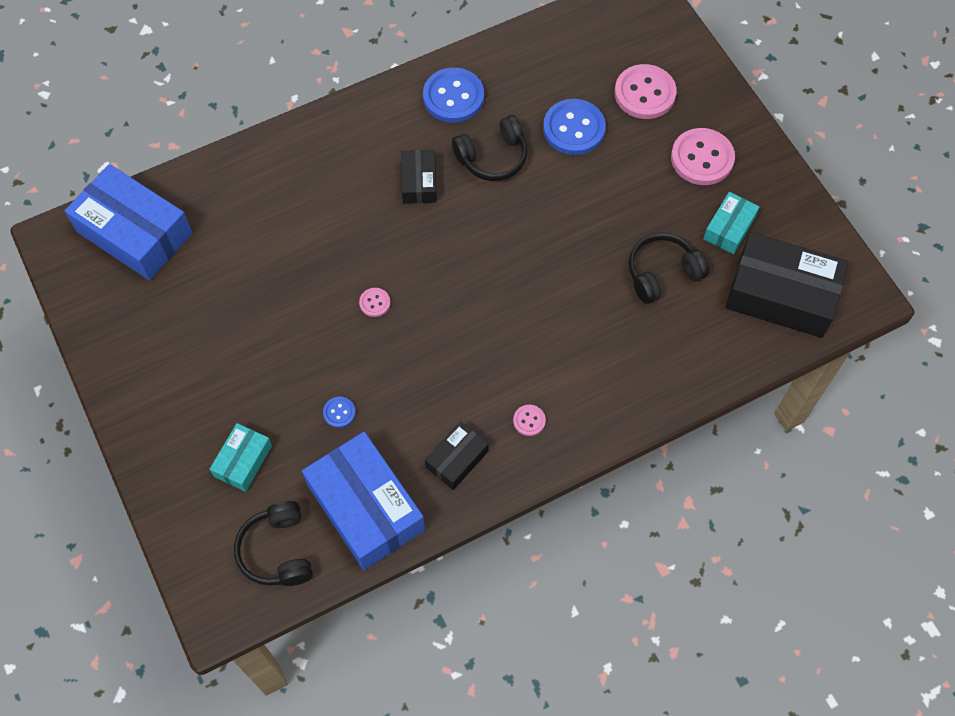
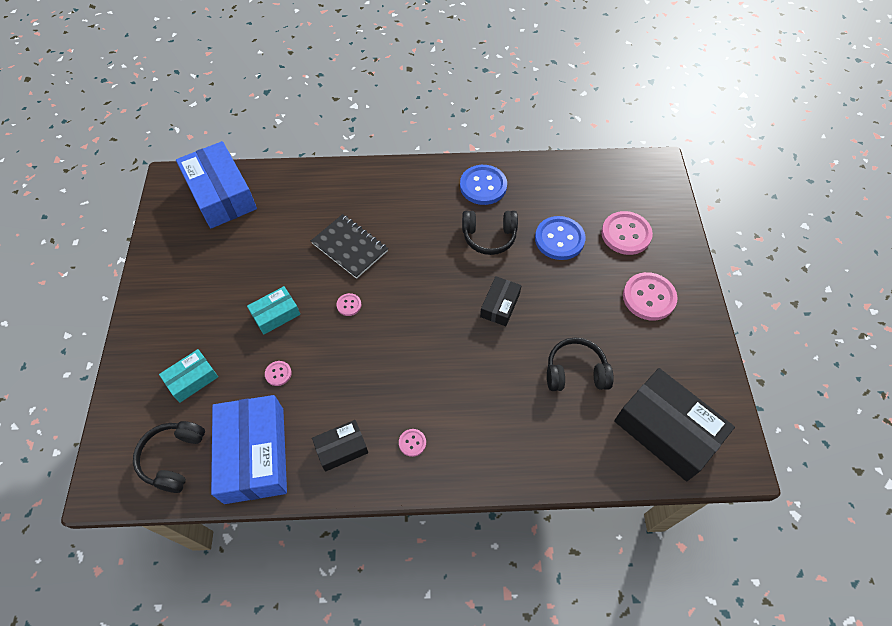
camera: 25 degrees right, 5 degrees down
(336, 234) = (350, 247): none -> black notebook
(339, 412) = (278, 373): blue button -> pink button
(419, 182) = (427, 234): black box -> black box (500, 305)
(729, 228) = (646, 359): turquoise box -> turquoise box (276, 314)

